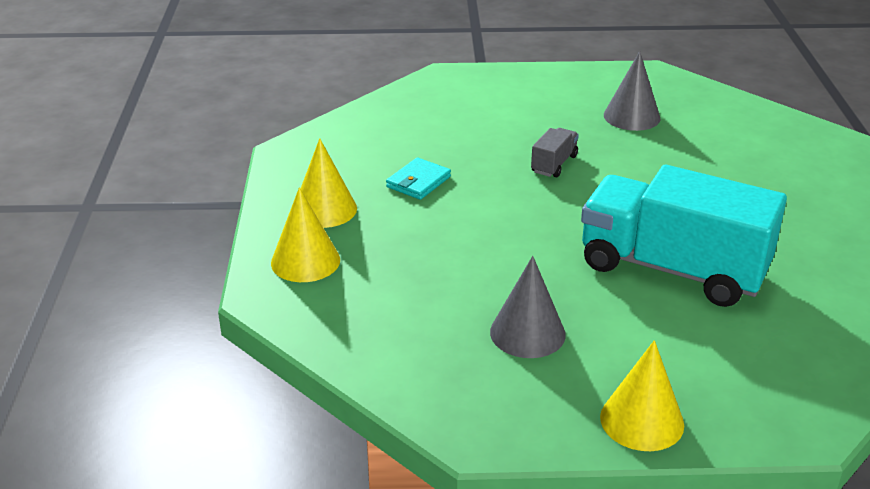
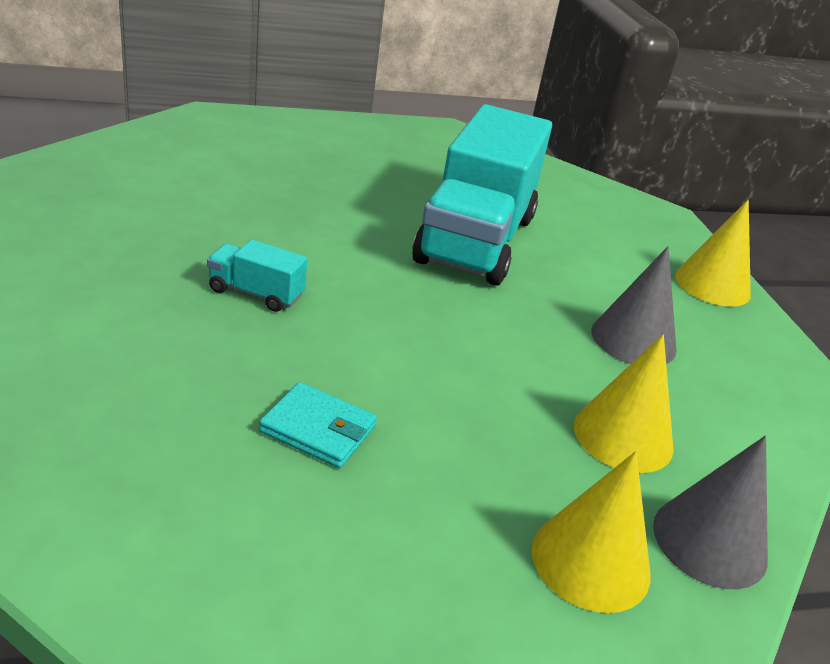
camera: 105 degrees left, 0 degrees up
(324, 209) = (428, 551): yellow cone -> yellow cone (623, 436)
(554, 164) = (256, 293): grey truck -> turquoise truck
(631, 116) = (119, 220): grey cone -> grey cone (709, 541)

